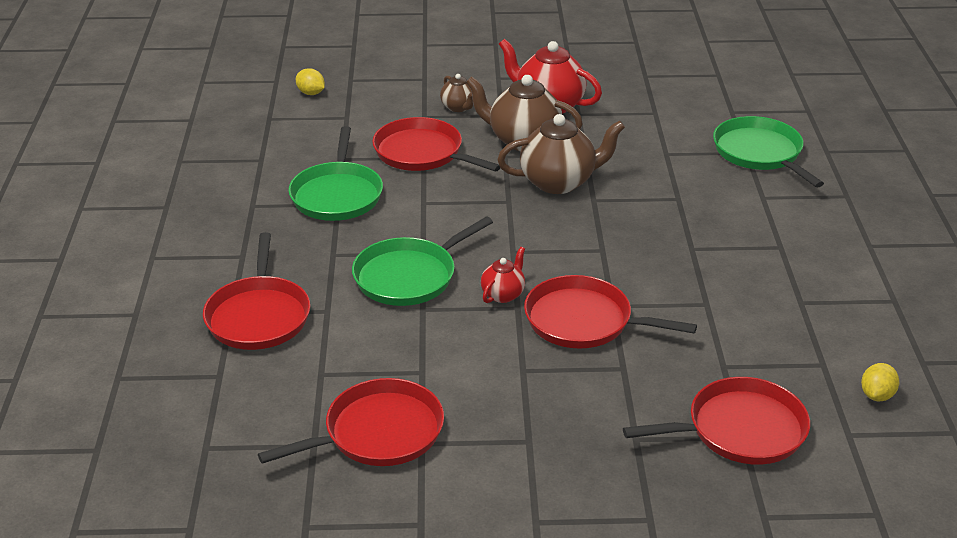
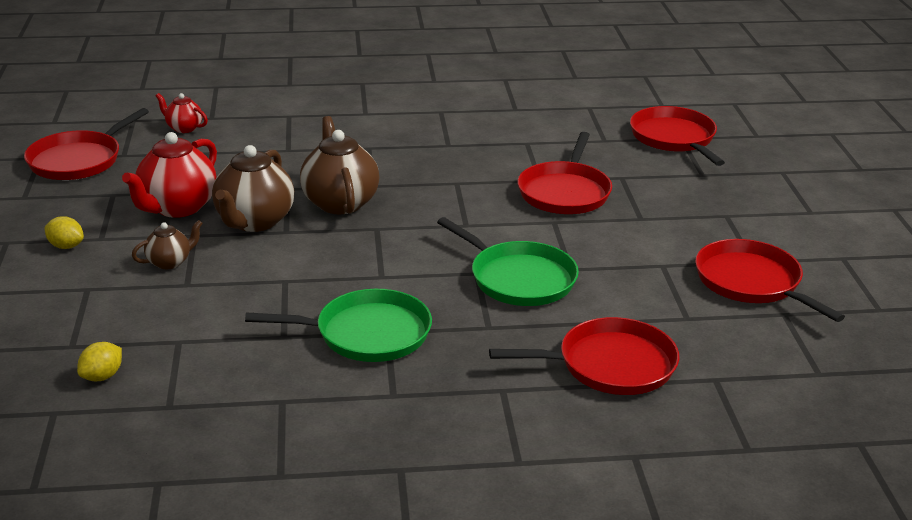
camera: 95 degrees left, 5 degrees down
(422, 153) = (275, 282): red pan -> red pan (78, 160)
(503, 294) = (536, 229): red teapot -> red teapot (184, 128)
(760, 153) = (290, 110): green pan -> none
(877, 395) = (617, 93): yellow lemon -> yellow lemon (66, 246)

